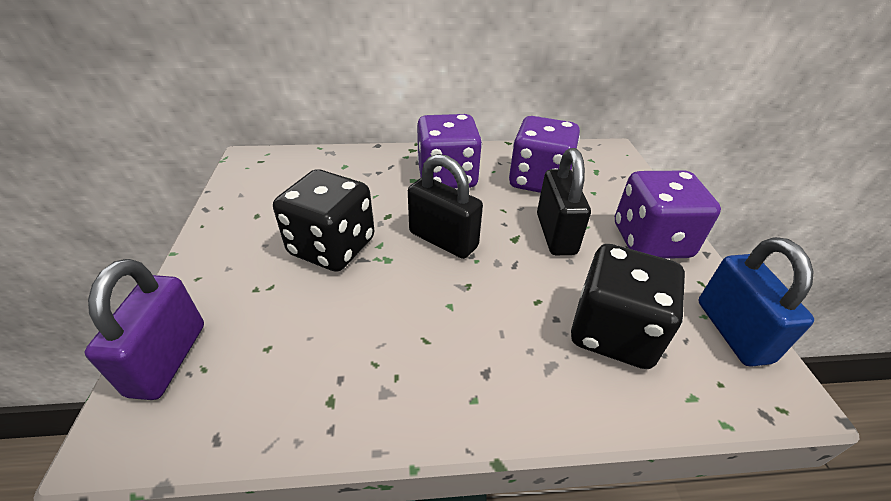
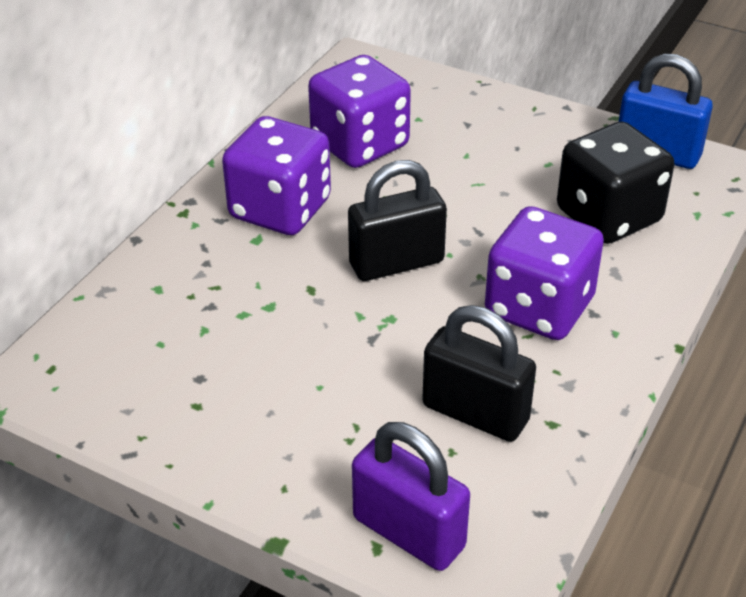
camera: 55 degrees left, 0 degrees up
(332, 247) = (329, 354): black dice -> none
(556, 234) = (459, 180): black padlock -> black padlock (475, 413)
(650, 241) = (523, 128): purple dice -> purple dice (539, 307)

